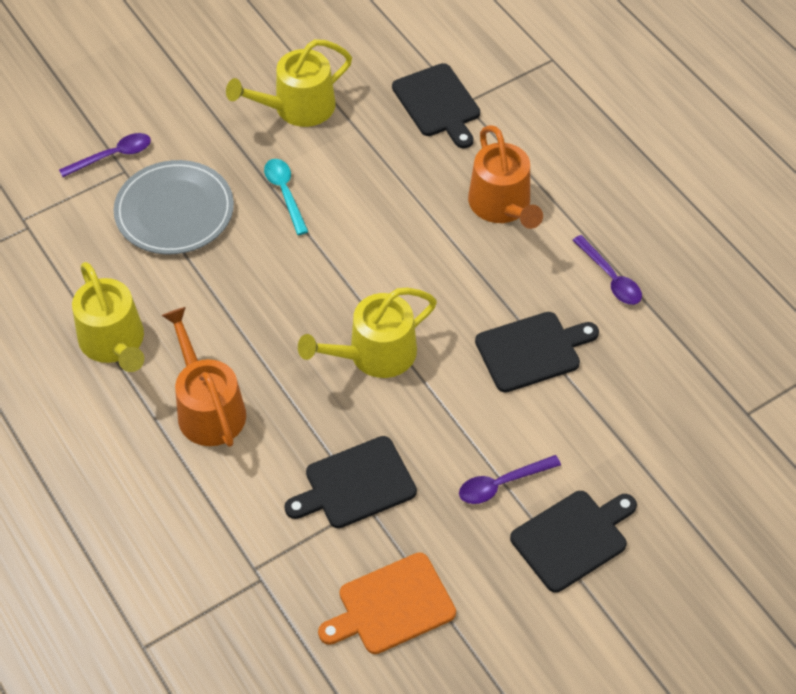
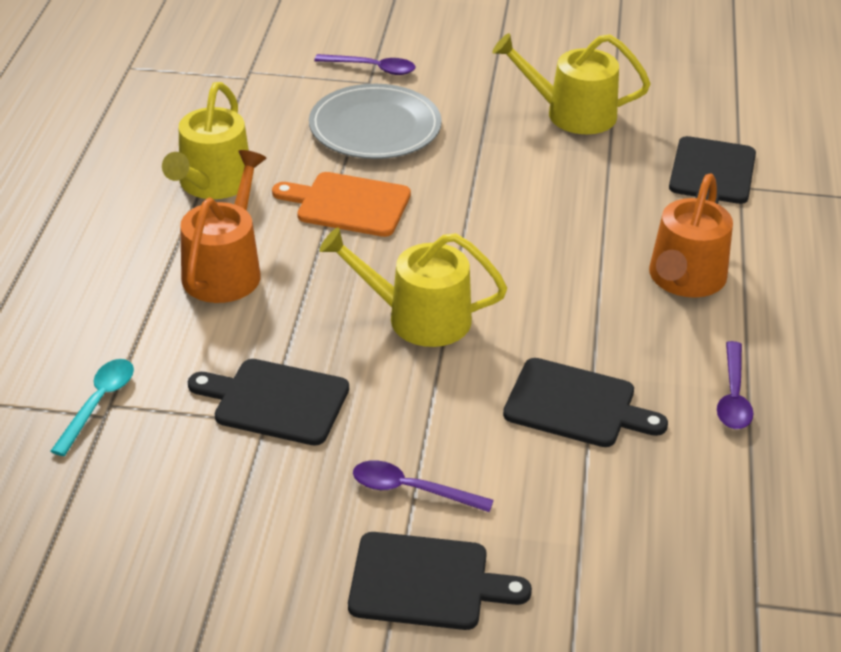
camera: 40 degrees right, 15 degrees down
(285, 193) = (485, 164): turquoise spoon -> turquoise spoon (98, 403)
(392, 606) = (185, 514): orange cutting board -> orange cutting board (348, 204)

